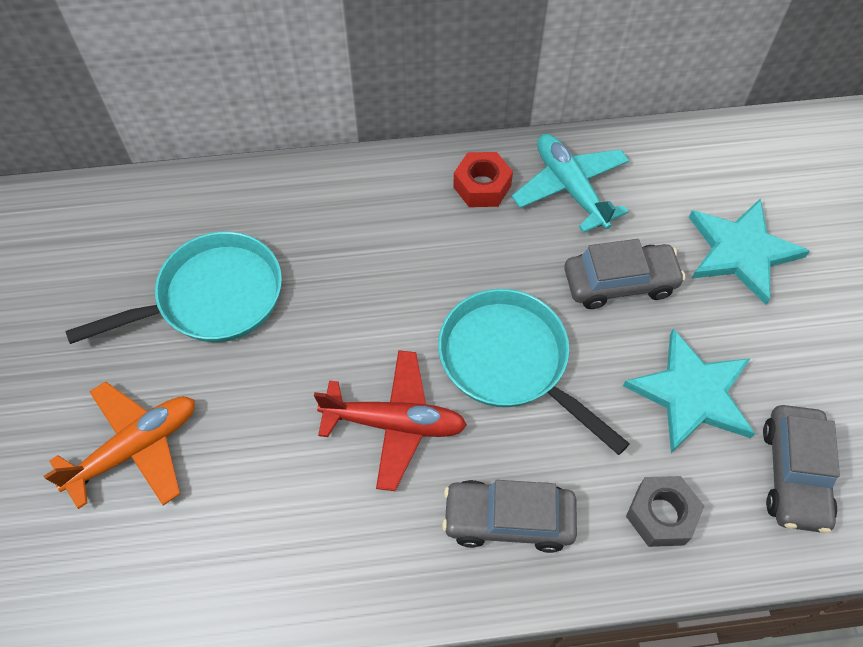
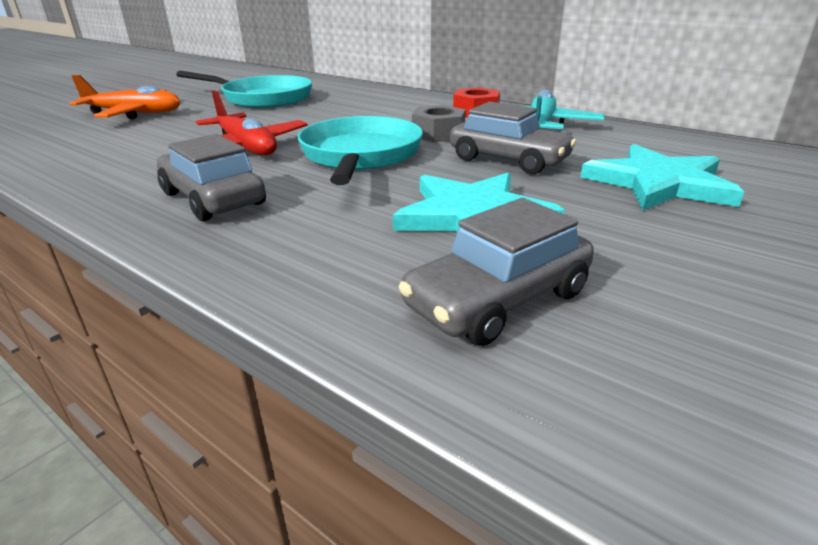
camera: 45 degrees right, 30 degrees down
(661, 515) = (315, 251): grey nut -> grey nut (438, 134)

